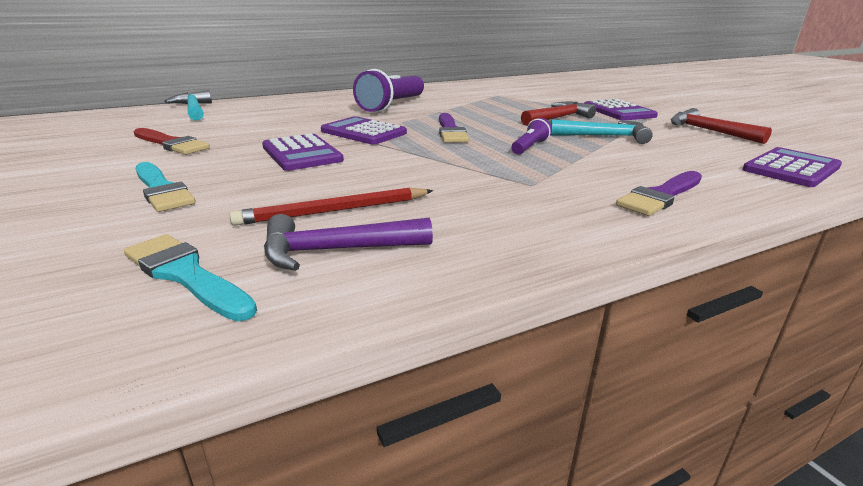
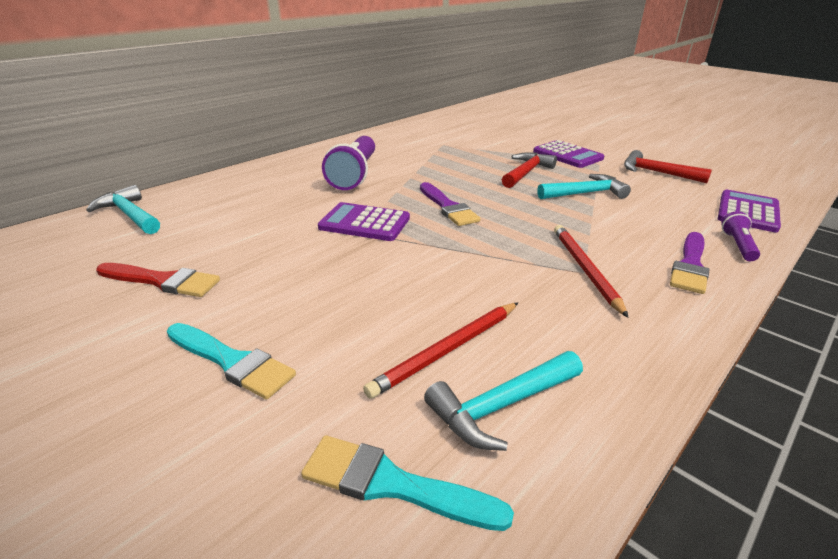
camera: 20 degrees left, 5 degrees up
(302, 153) = (332, 269): purple calculator -> none
(335, 250) = (501, 406): purple hammer -> turquoise hammer
(530, 147) = (538, 219): purple flashlight -> purple flashlight (738, 245)
(535, 183) = (585, 269): none -> red pencil

